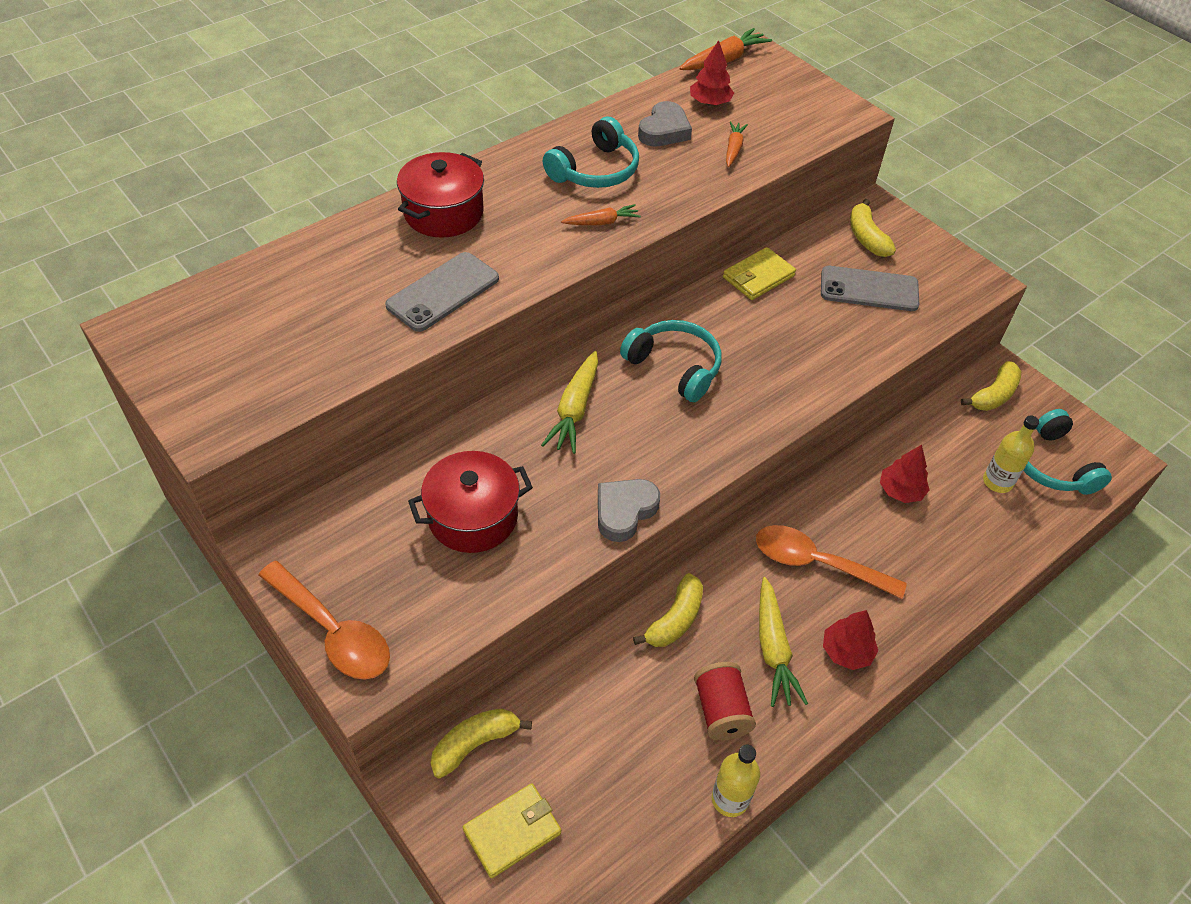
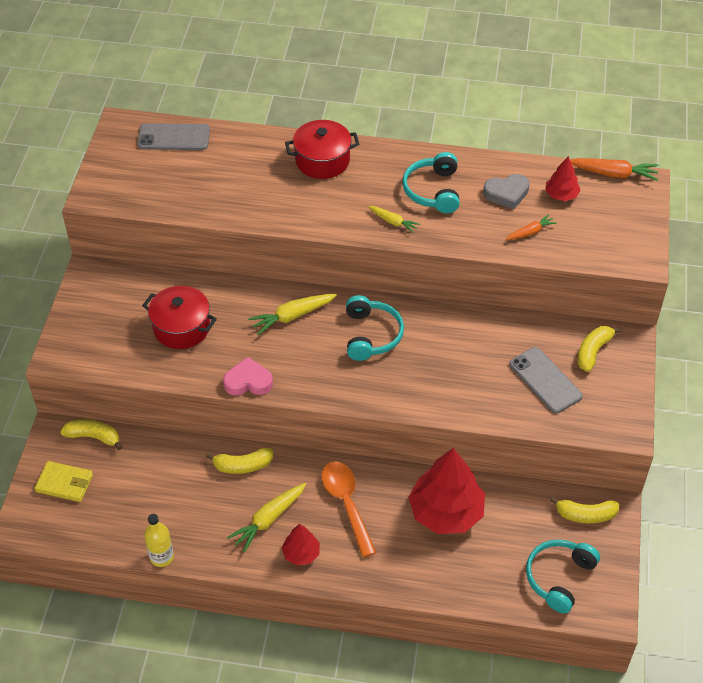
camera: 50 degrees right, 0 degrees up
(333, 631) = (69, 328): orange spoon -> none
(443, 292) = (266, 202): grey phone -> grey phone (174, 137)
(595, 170) = (433, 191): turquoise headphones -> turquoise headphones turned 90 degrees clockwise
(602, 222) = (393, 222): orange carrot -> yellow carrot
(624, 511) = (248, 381): grey heart -> pink heart
(721, 711) = (208, 521): red spool -> none
(758, 277) = (490, 324): yellow wallet -> none
(900, 491) = (446, 512): red tree -> red tree, size x2.03
(997, 482) = (510, 557): yellow bottle -> none

